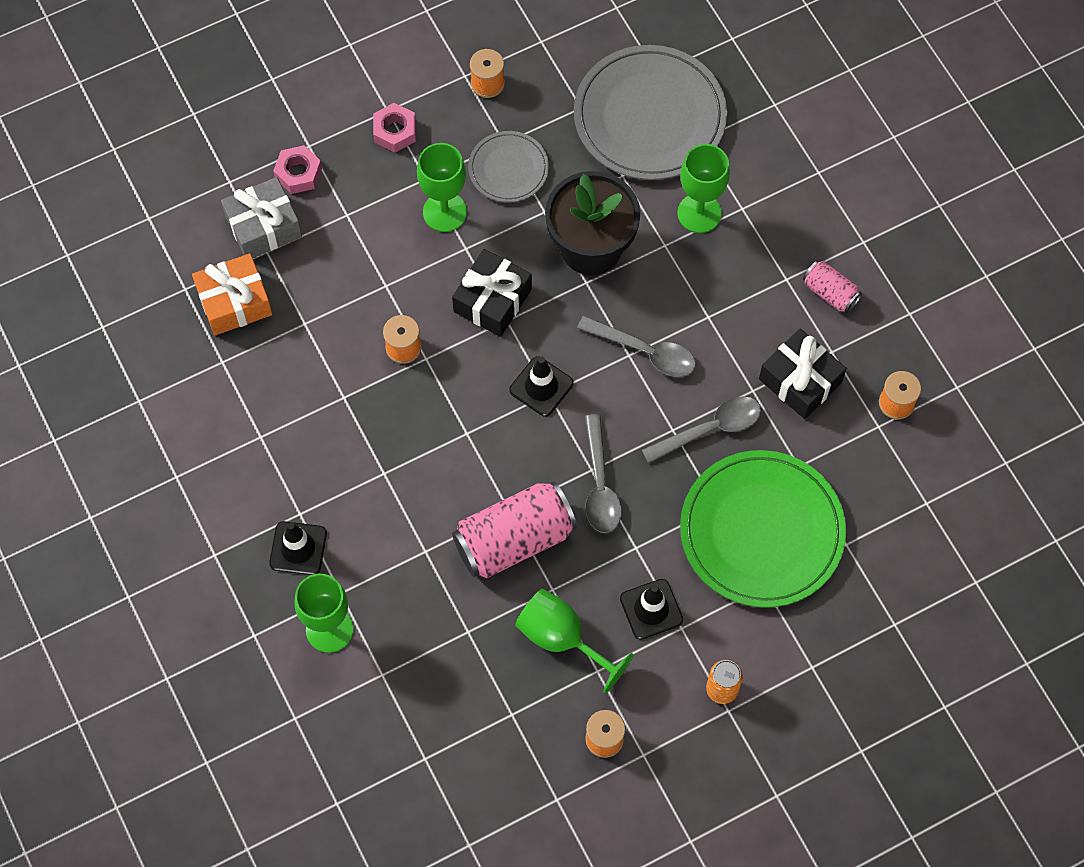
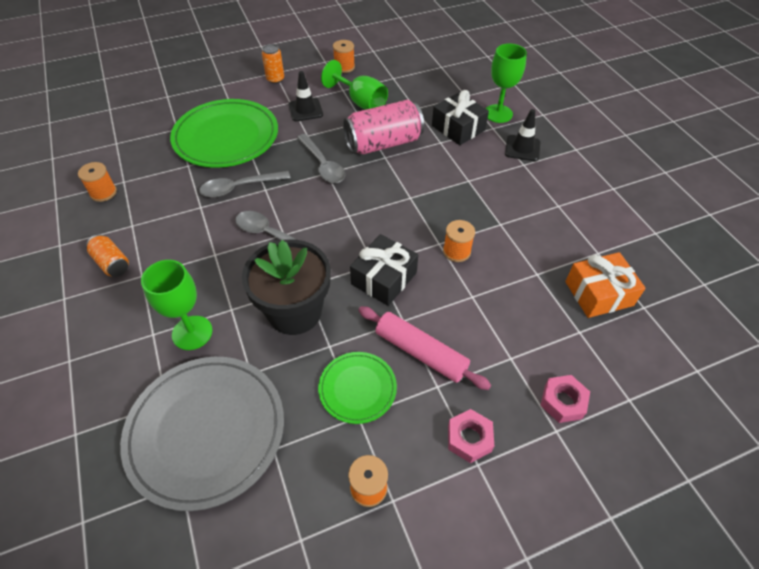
camera: 175 degrees left, 15 degrees down
(263, 226) = (587, 353): grey gift -> none
(444, 212) = (420, 352): green goblet -> pink rolling pin
(508, 169) = (357, 388): grey plate -> green plate
(541, 386) = (353, 219): black traffic cone -> none
(600, 484) = (323, 165): grey spoon -> grey spoon turned 150 degrees clockwise
(800, 381) = (164, 210): black gift -> black gift (458, 128)
(830, 293) = (112, 263): pink can -> orange can

